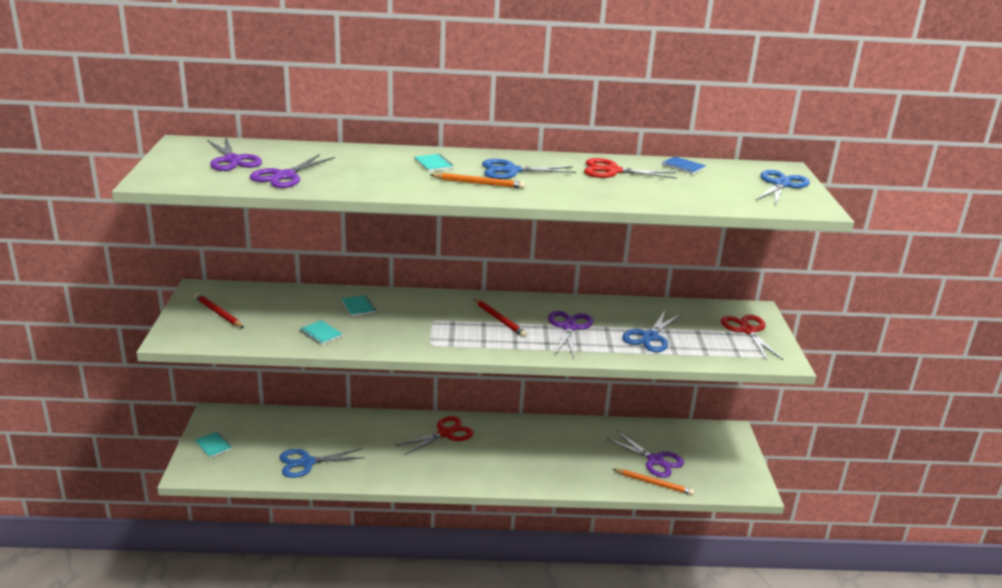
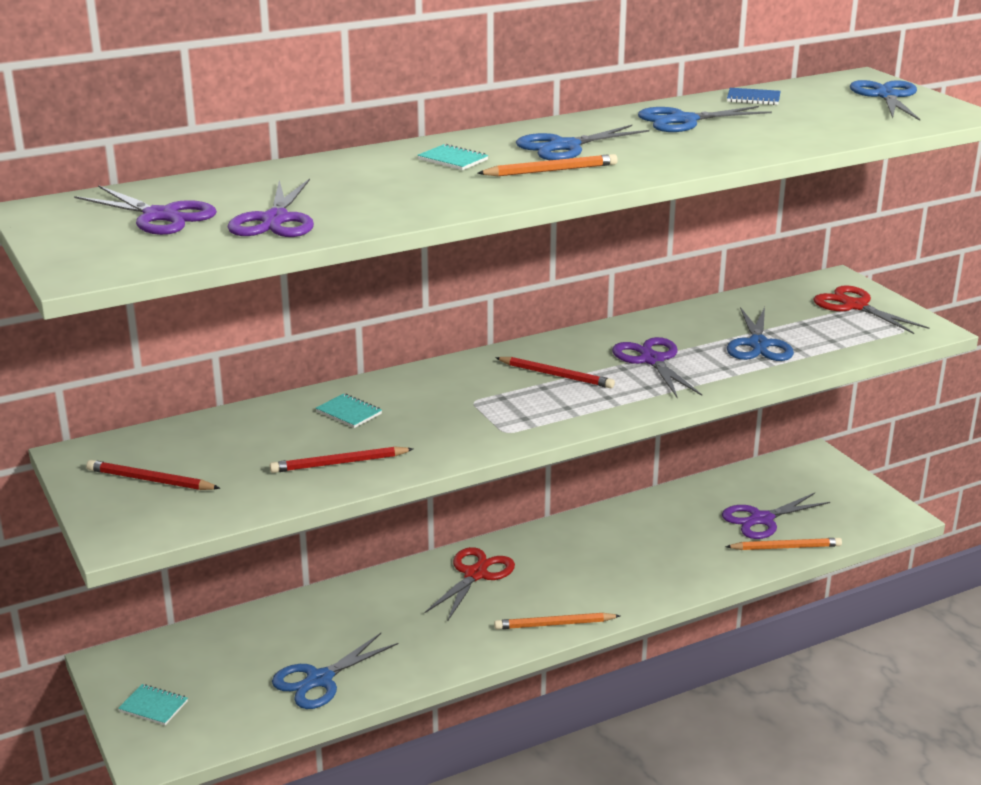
camera: 25 degrees left, 0 degrees up
(321, 334) = (339, 463): turquoise notebook -> red pencil
(463, 479) = (554, 624): none -> orange pencil
(612, 171) = (684, 120): red scissors -> blue scissors
(655, 460) = (762, 519): purple scissors -> purple scissors turned 135 degrees clockwise

